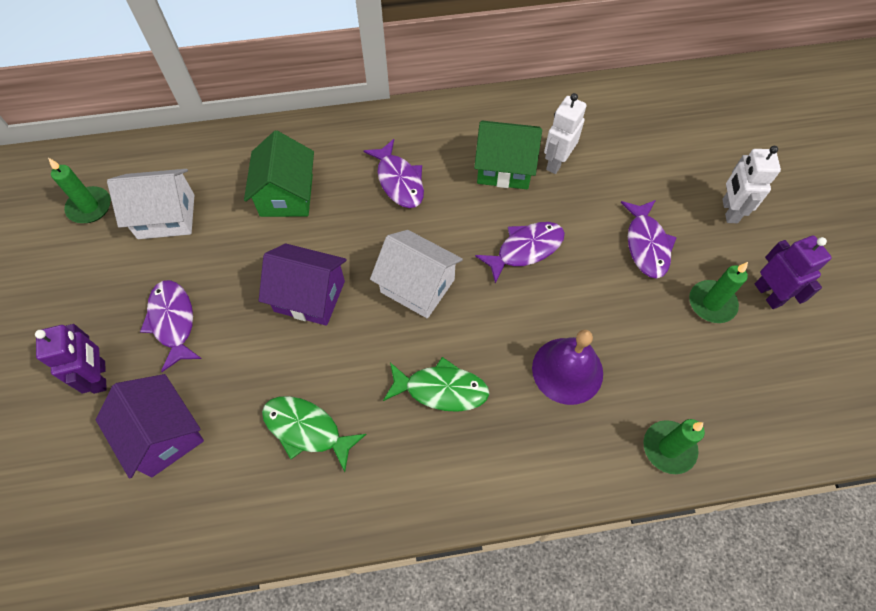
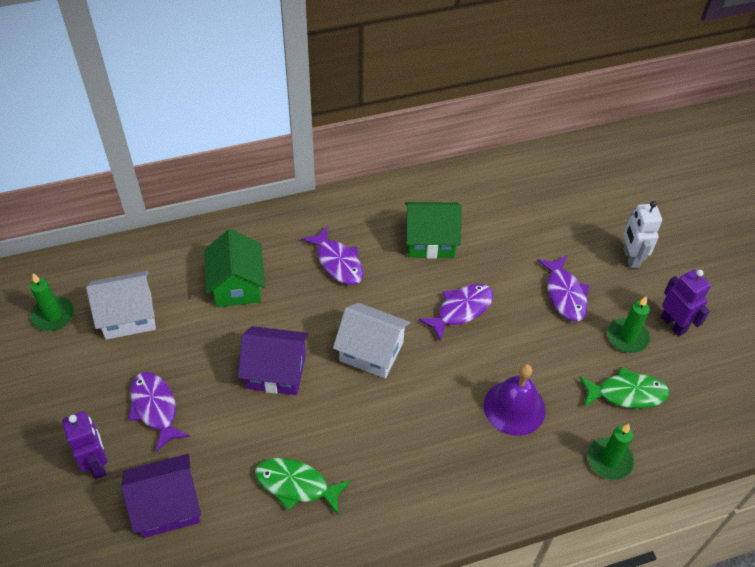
camera: 10 degrees left, 10 degrees down
(163, 435) = (167, 506): purple house -> purple house turned 60 degrees counterclockwise
(441, 389) = (408, 437): green fish -> green fish (626, 393)
(556, 162) = (475, 231): white robot -> none

